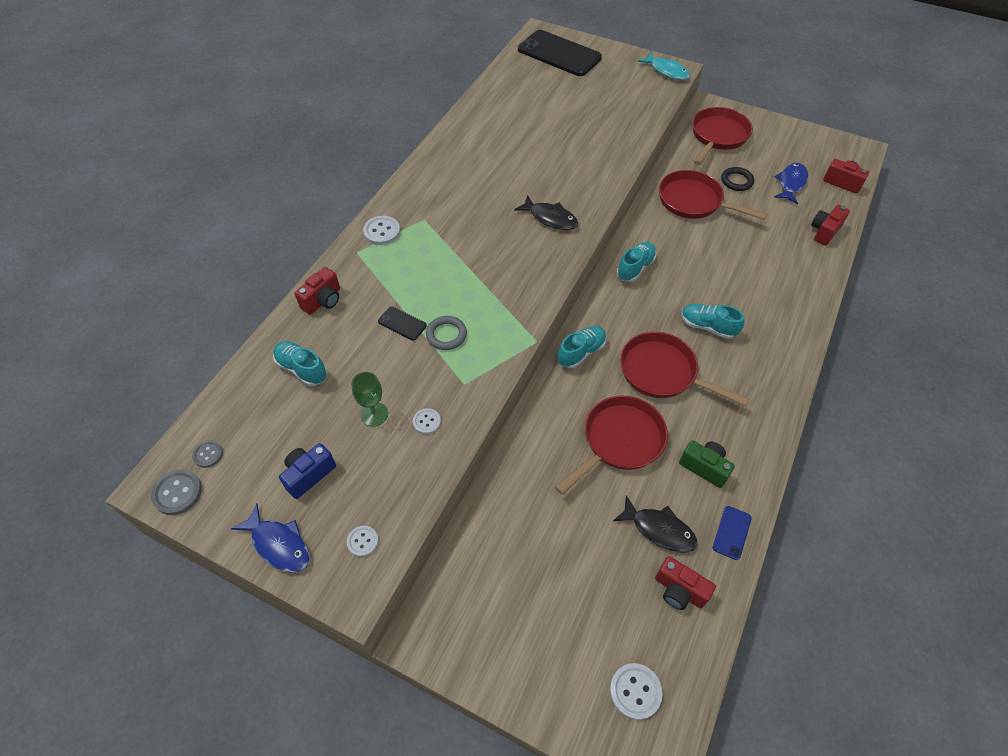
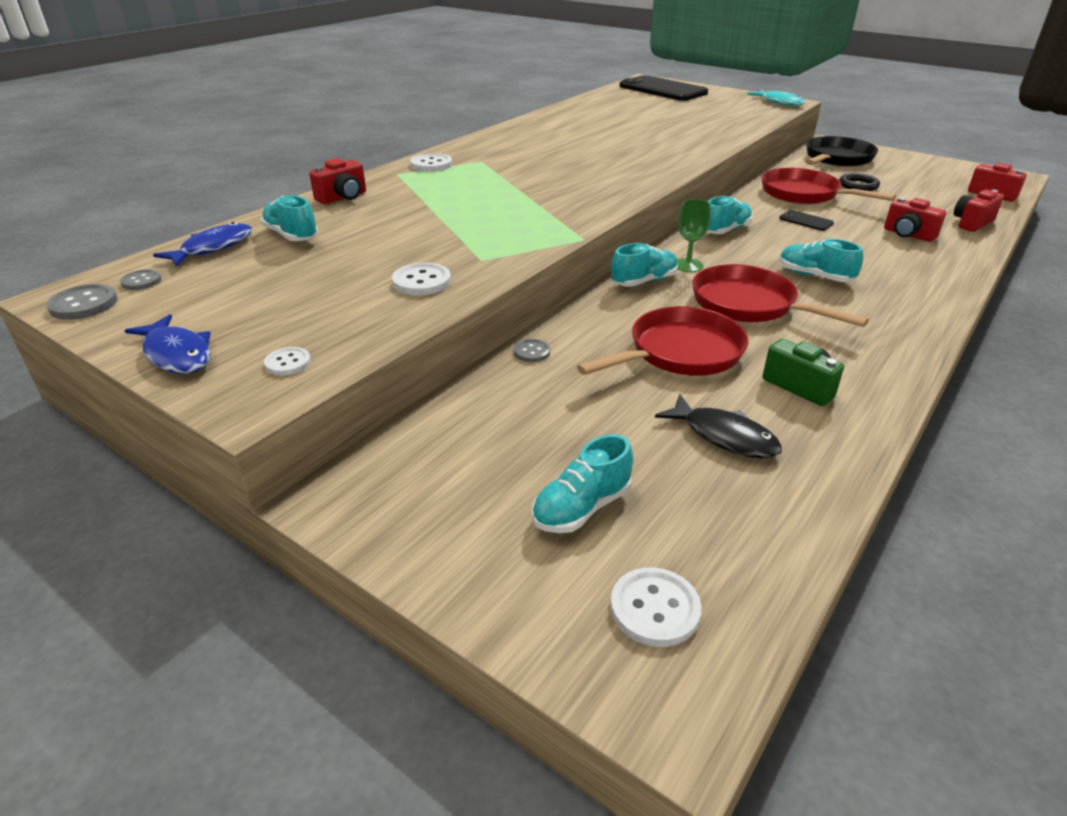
camera: 10 degrees right, 20 degrees down
(309, 475) = (251, 306): blue camera -> none
(374, 414) = (359, 271): green goblet -> green goblet (688, 265)
(402, 323) = (425, 217): black phone -> black phone (806, 221)
(427, 422) = (421, 281): white button -> white button, size x1.58
(446, 335) = (474, 227): grey ring -> none
(514, 457) = (531, 352): none -> grey button
(550, 218) = (626, 168): black fish -> none
(579, 615) = (581, 508): none -> turquoise shoe
(679, 590) = (747, 501): red camera -> red camera (908, 235)
(718, 136) = (836, 159): red pan -> black pan
(731, 532) = (838, 451): blue phone -> none
(791, 183) = (926, 190): blue fish -> blue fish (213, 248)

